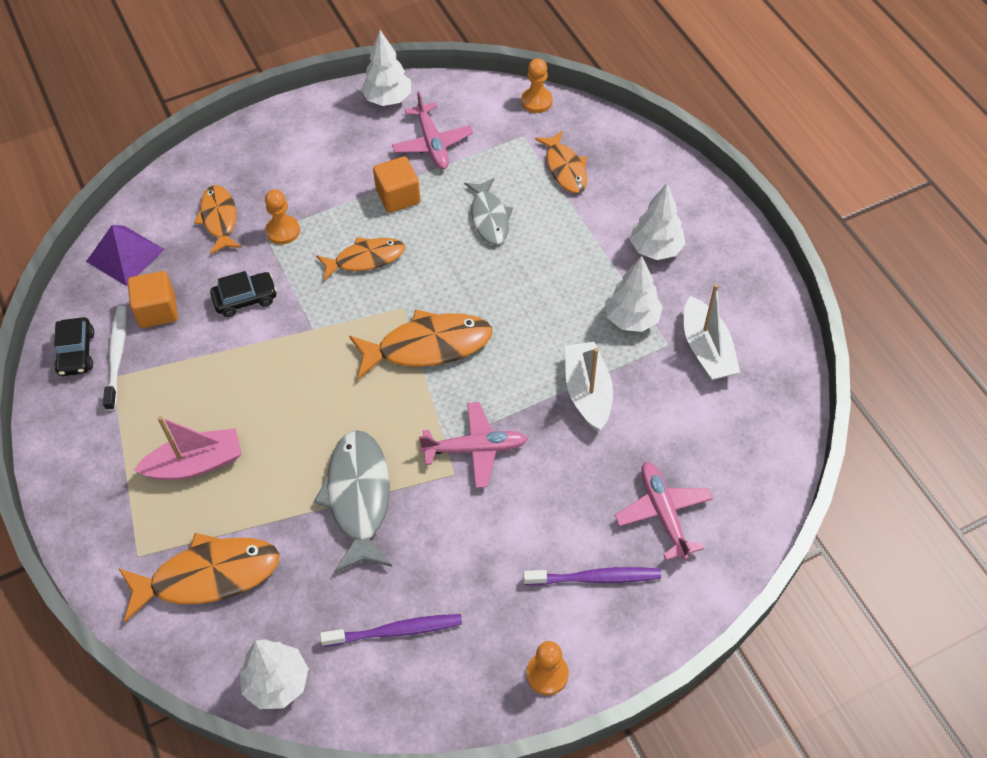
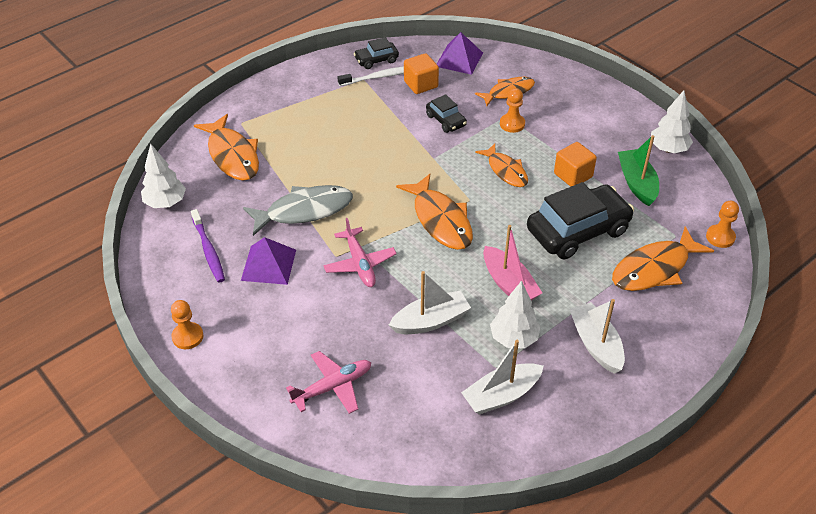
camera: 75 degrees right, 10 degrees down
(196, 464) = (310, 130): pink boat -> pink boat (509, 284)
(432, 143) = (637, 183): pink plane -> green boat
(445, 556) = (268, 264): none -> purple pyramid
(489, 217) = (578, 231): grey fish -> black car
(565, 168) = (654, 269): orange fish -> orange fish, size x1.53
(595, 578) = (268, 352): purple toothbrush -> none
(655, 249) = (596, 344): white tree -> white boat

